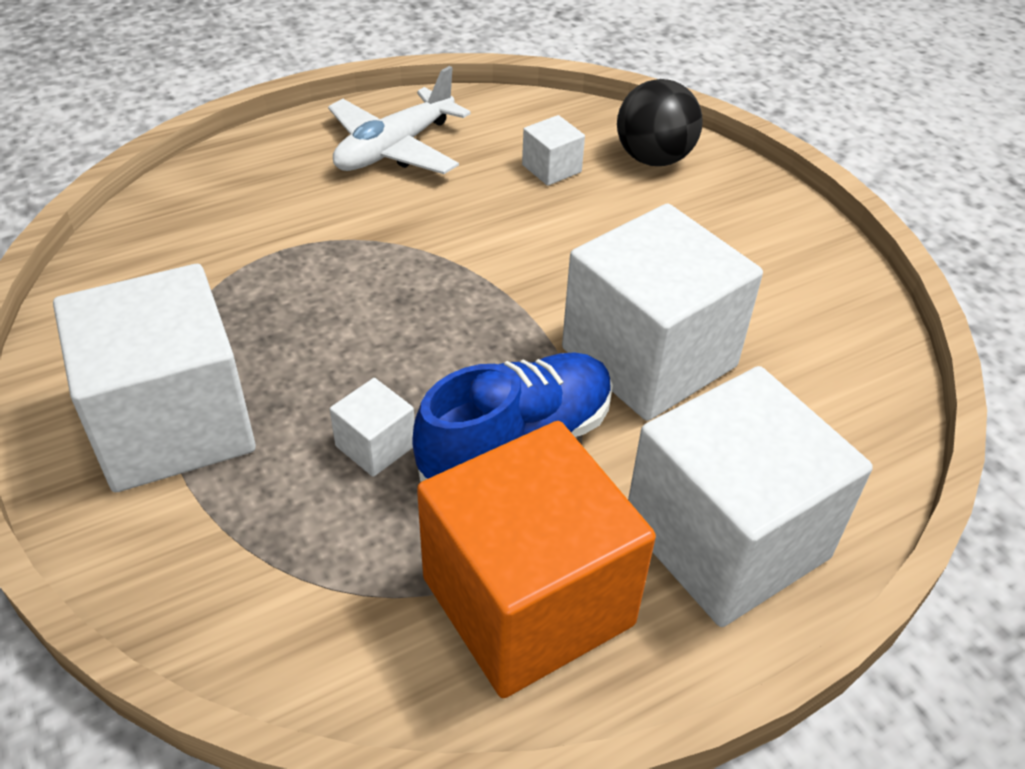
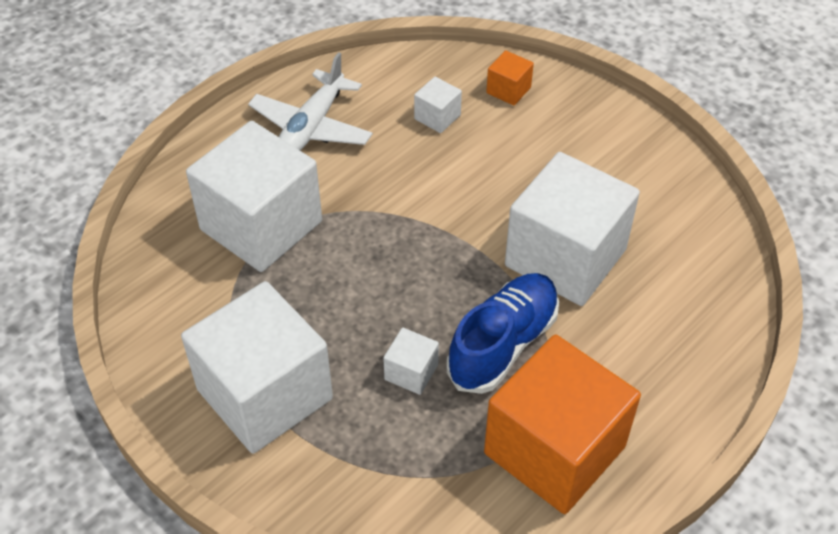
camera: 15 degrees left, 5 degrees up
(653, 159) = (508, 90): black ball -> orange cube
(726, 539) = (660, 375): white cube -> white cube (261, 225)

